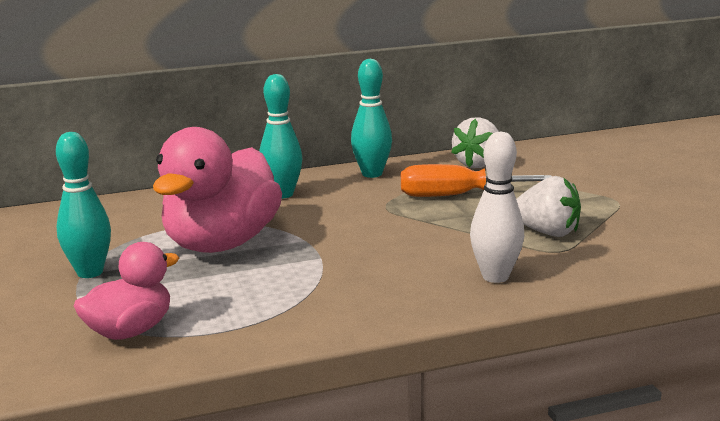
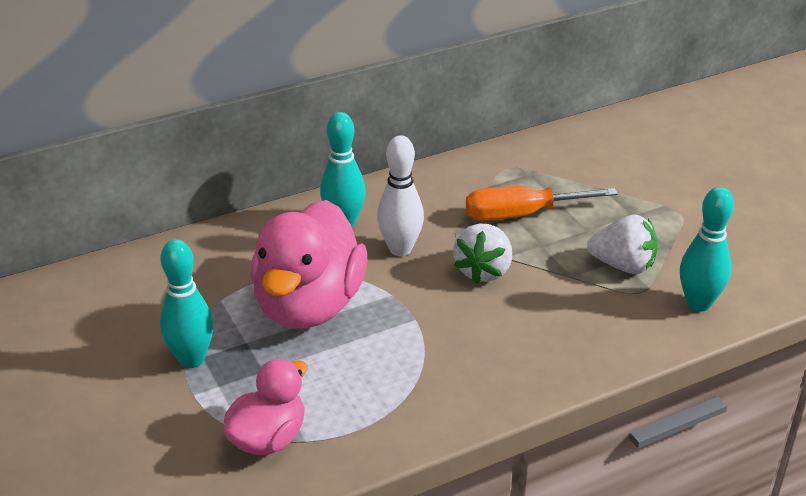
camera: 10 degrees left, 15 degrees up
(372, 174) = (426, 184): turquoise bowling pin -> turquoise bowling pin (698, 303)
(478, 164) = (530, 161): white strawberry -> white strawberry (483, 271)
(495, 277) = (589, 334): white bowling pin -> white bowling pin (400, 249)

